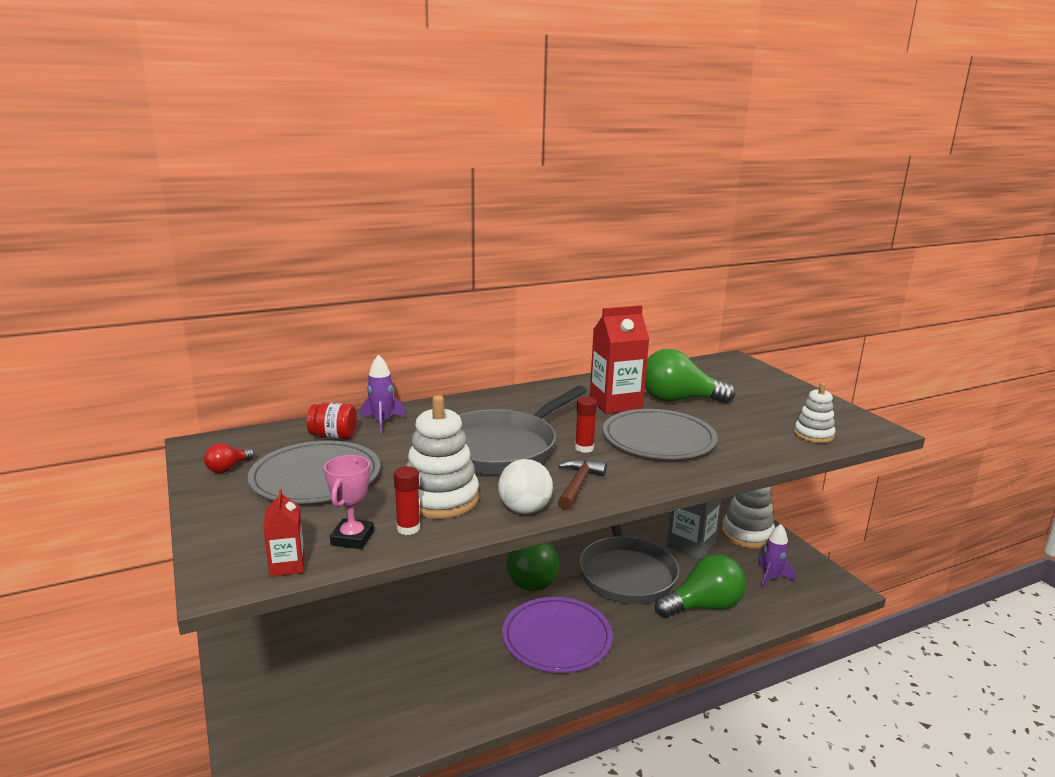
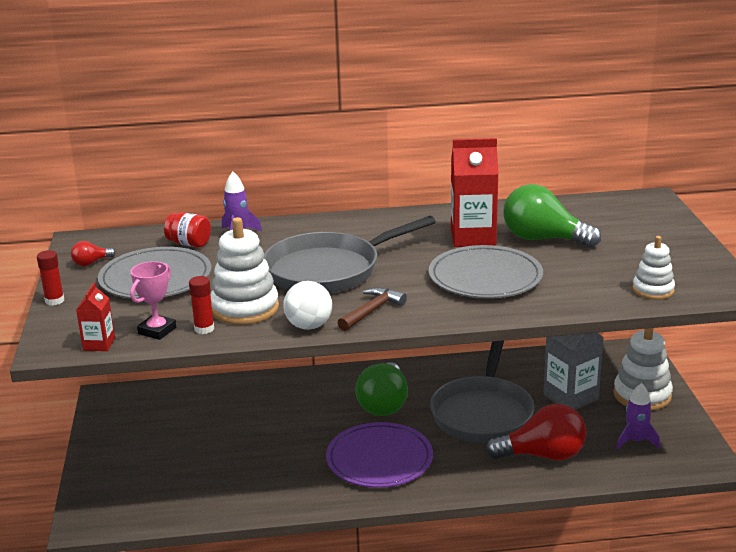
camera: 20 degrees right, 5 degrees up
(584, 448) = (405, 278): red glue stick -> red glue stick (54, 301)
(703, 606) = (542, 455): green light bulb -> red light bulb

